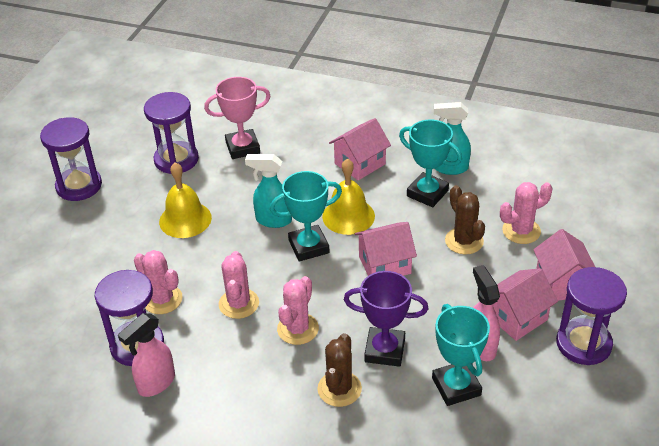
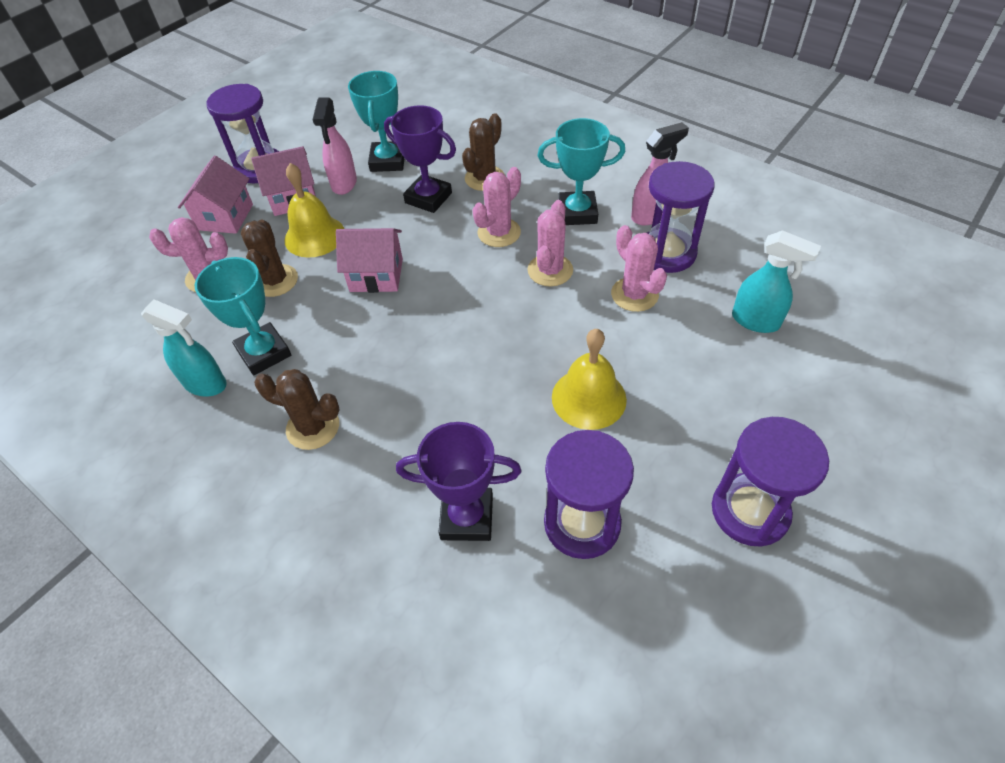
camera: 160 degrees left, 10 degrees up
(242, 147) = (467, 517): pink trophy -> purple trophy
(273, 220) = (473, 365): turquoise spray bottle -> turquoise spray bottle (756, 321)
(308, 247) = (446, 317): turquoise trophy -> turquoise trophy (577, 213)
(348, 216) = (378, 346): yellow bell -> yellow bell (314, 236)
(360, 164) = (313, 427): pink house -> brown cactus

